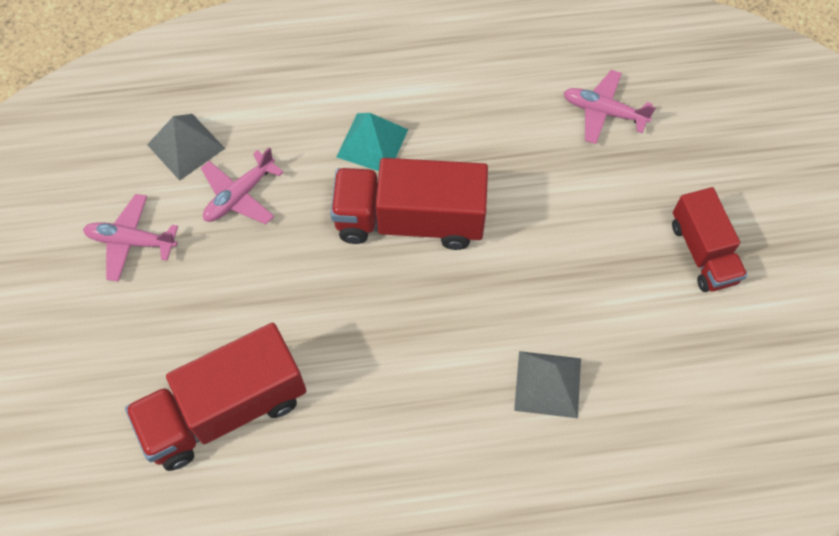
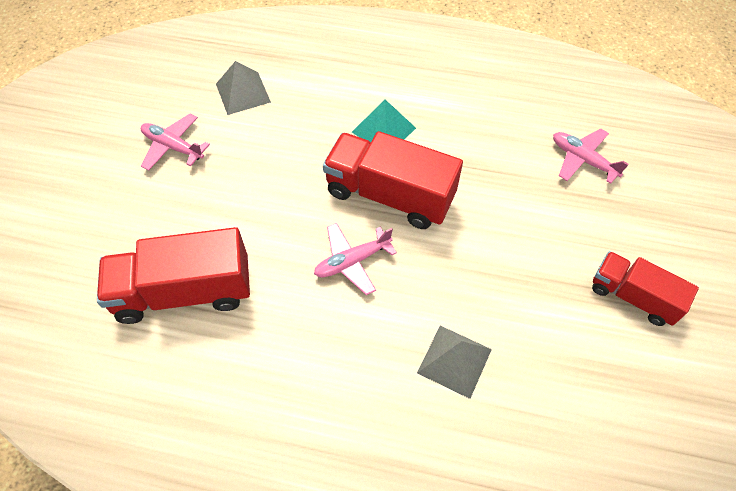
camera: 20 degrees right, 5 degrees down
(240, 195) = (266, 138): pink plane -> pink plane (352, 261)
(702, 252) = (633, 296): red truck -> red truck turned 120 degrees clockwise

